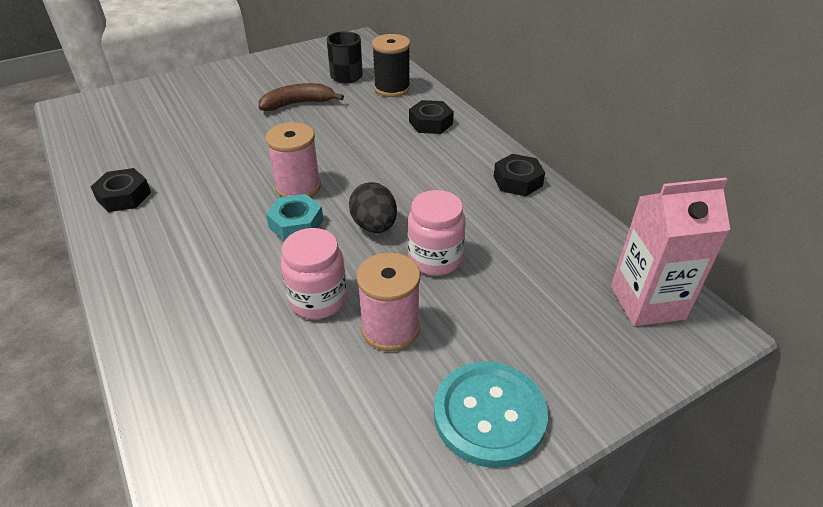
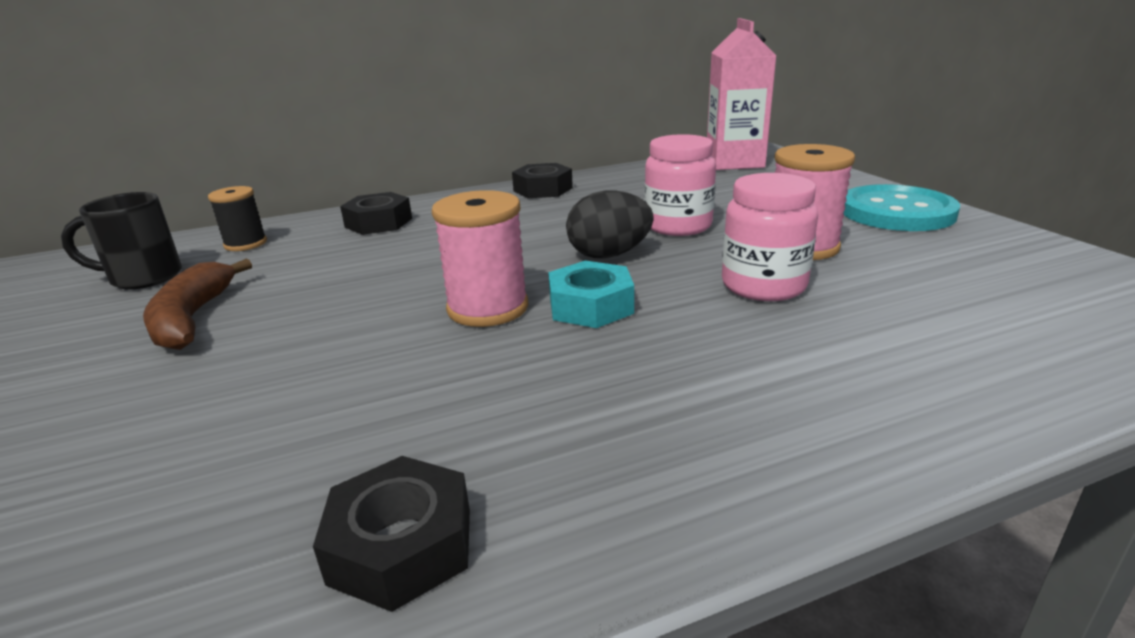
camera: 80 degrees left, 15 degrees down
(392, 88) = (245, 244): black spool -> black spool, size x0.64

